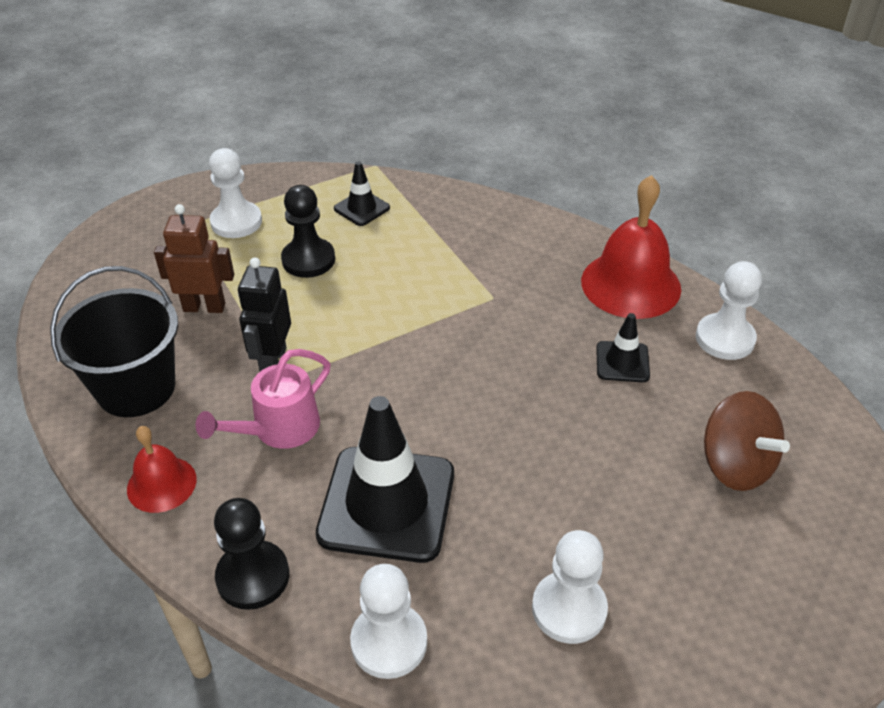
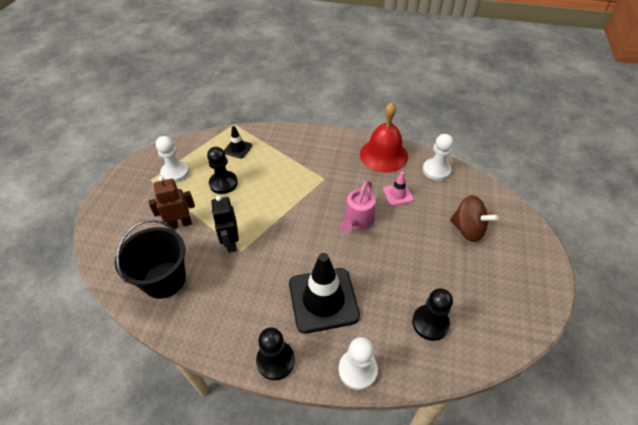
camera: 20 degrees left, 5 degrees up
(161, 484) = (204, 327): red bell -> none
(278, 430) = (251, 278): pink watering can -> pink watering can (357, 221)
(569, 609) = (430, 323): white pawn -> black pawn
(622, 362) = (397, 194): black traffic cone -> pink traffic cone

